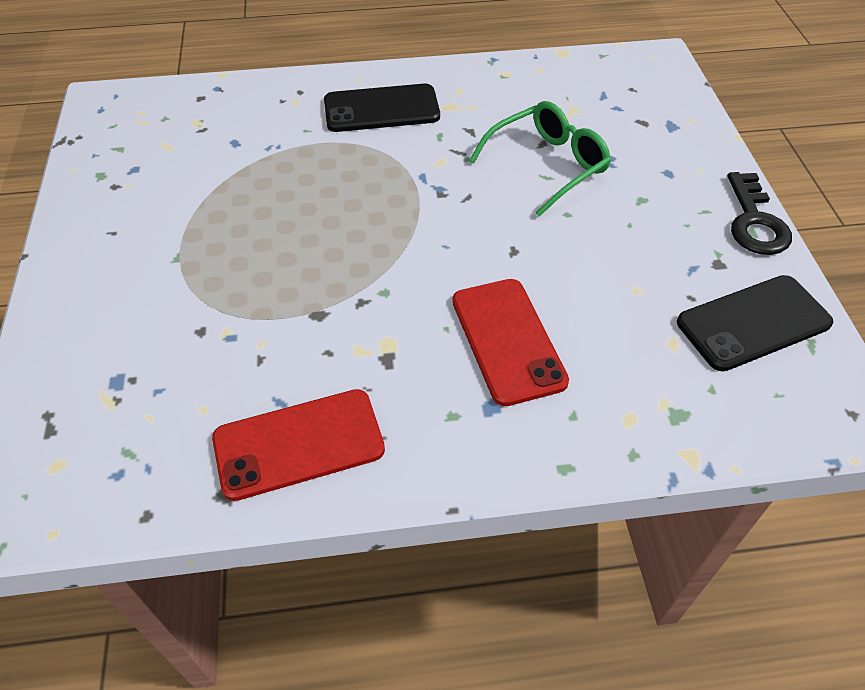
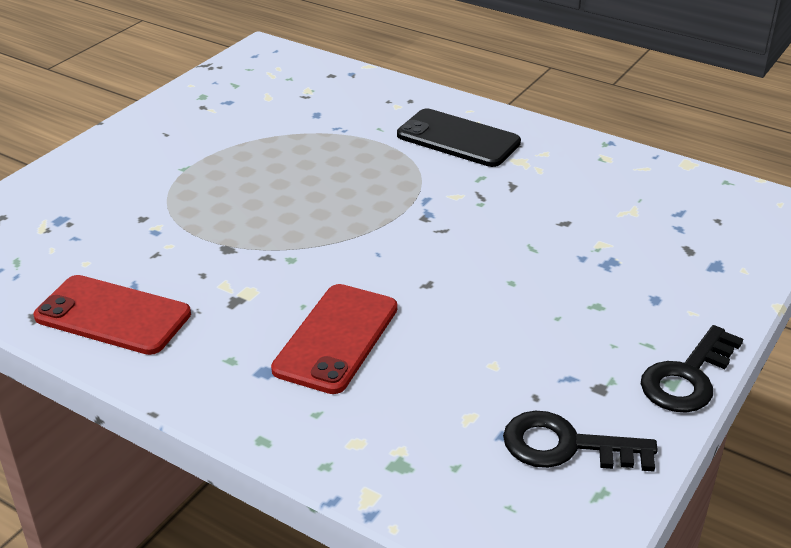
camera: 40 degrees right, 15 degrees down
(546, 166) = (543, 240): green glasses -> none
(753, 323) = (566, 446): black phone -> black key

